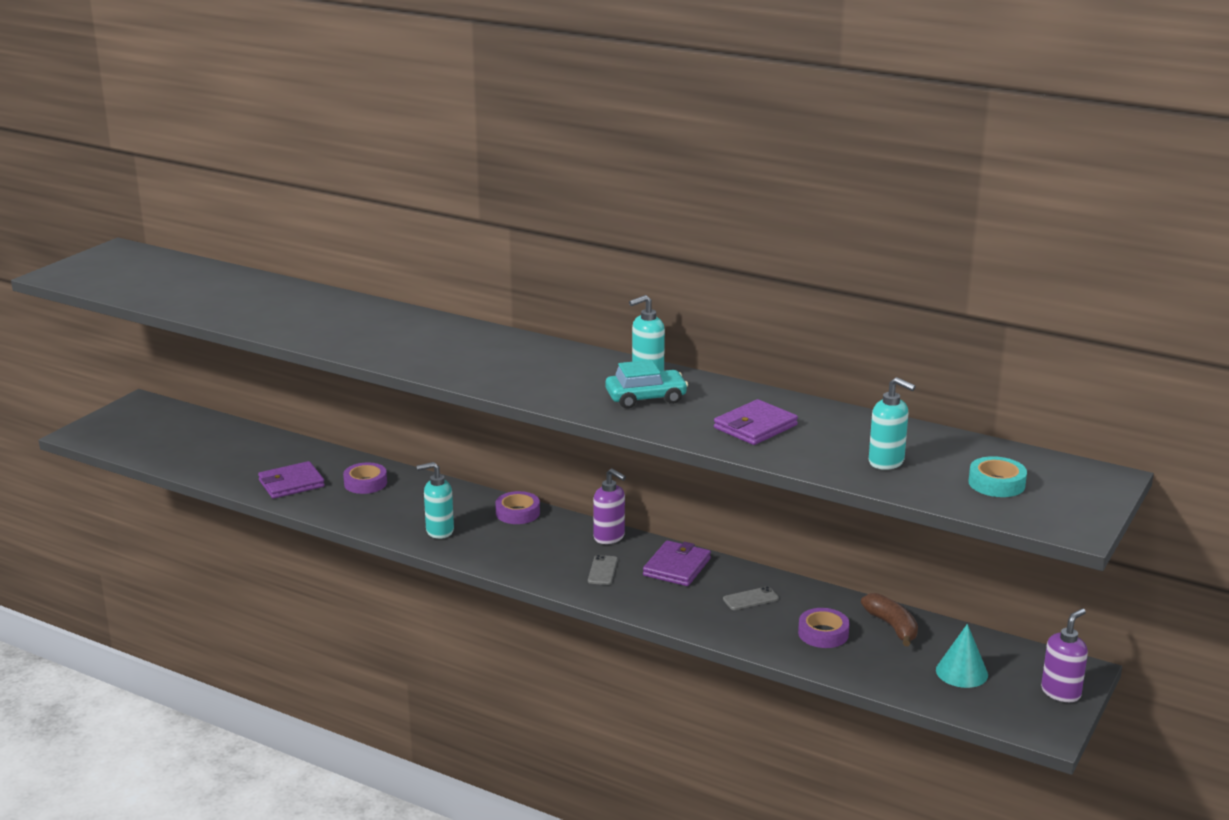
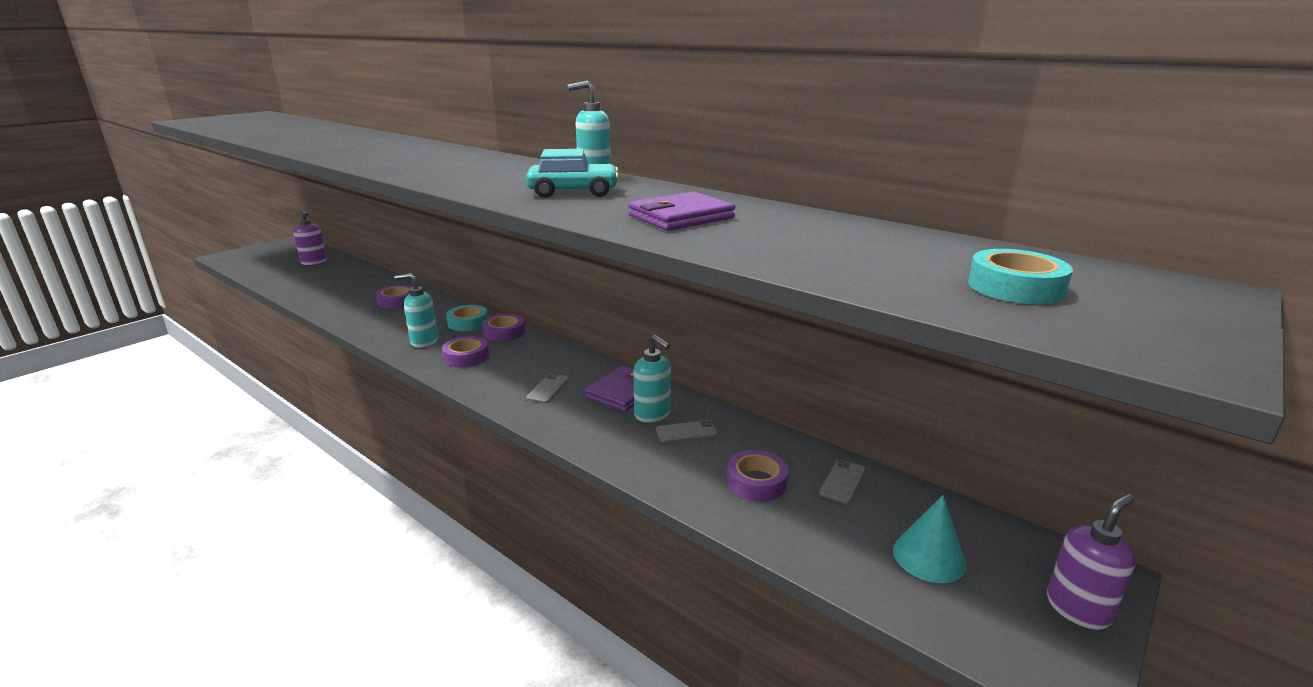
camera: 10 degrees right, 0 degrees up
(291, 483) = (338, 297): purple wallet -> none
(469, 504) = (468, 323): none -> turquoise tape
(498, 544) = (466, 357): none -> purple tape
(609, 537) = (573, 359): purple soap dispenser -> purple soap dispenser (314, 262)
(886, 462) = (842, 255): turquoise soap dispenser -> turquoise soap dispenser (652, 414)
(892, 626) = (843, 481): brown banana -> grey phone

